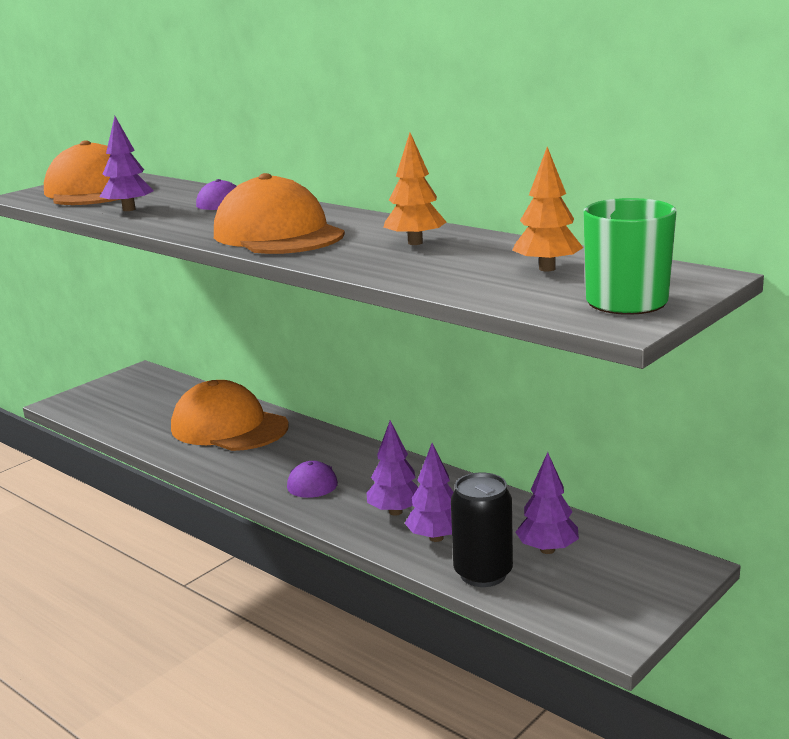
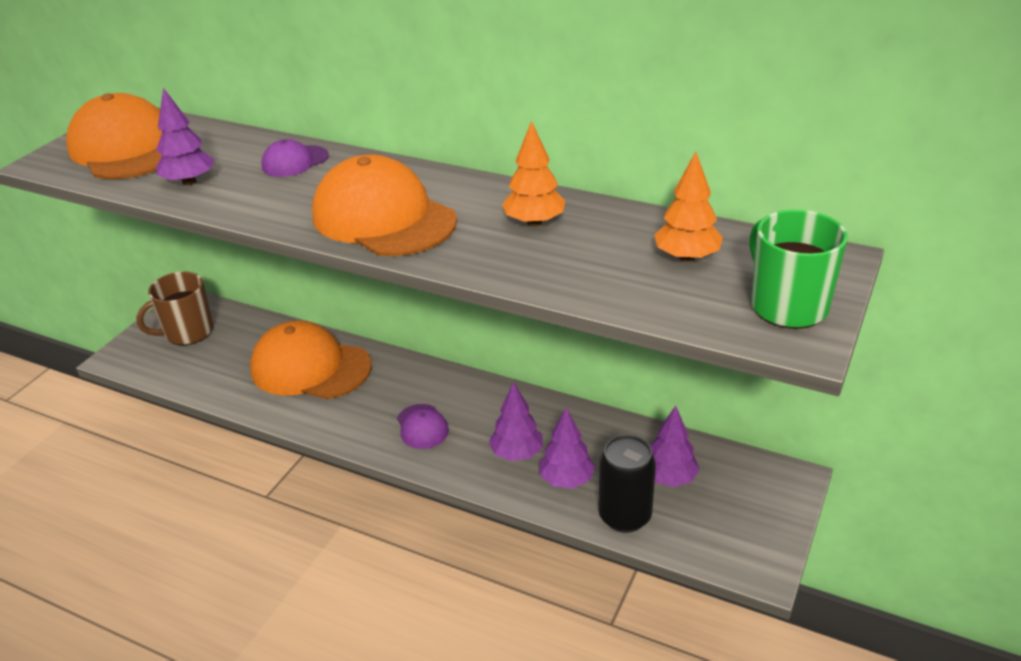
camera: 15 degrees left, 15 degrees up
(132, 392) = (188, 332): none -> brown mug

